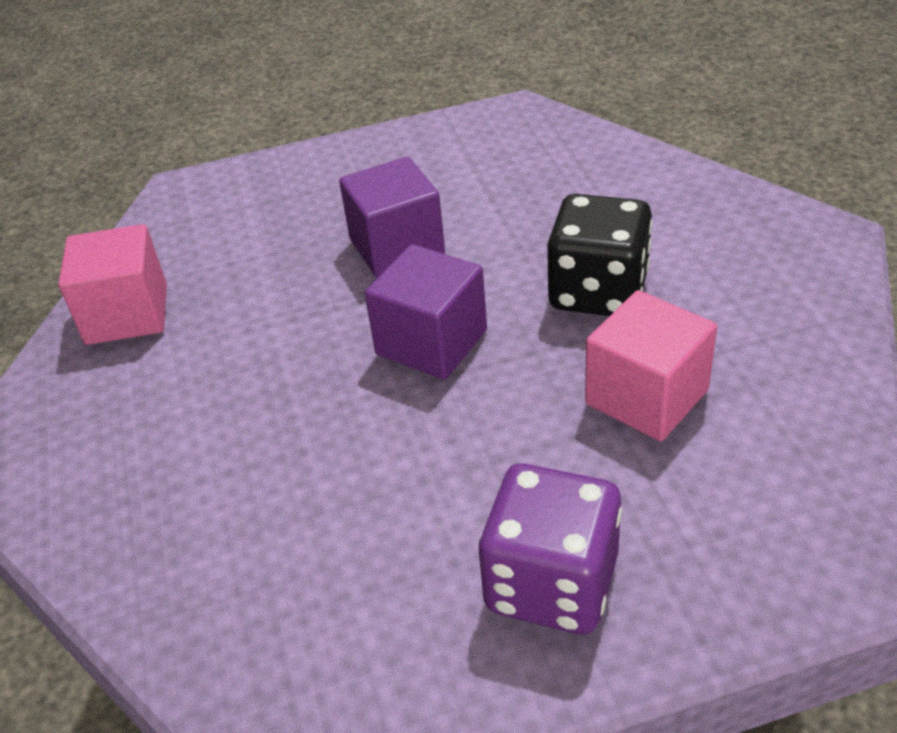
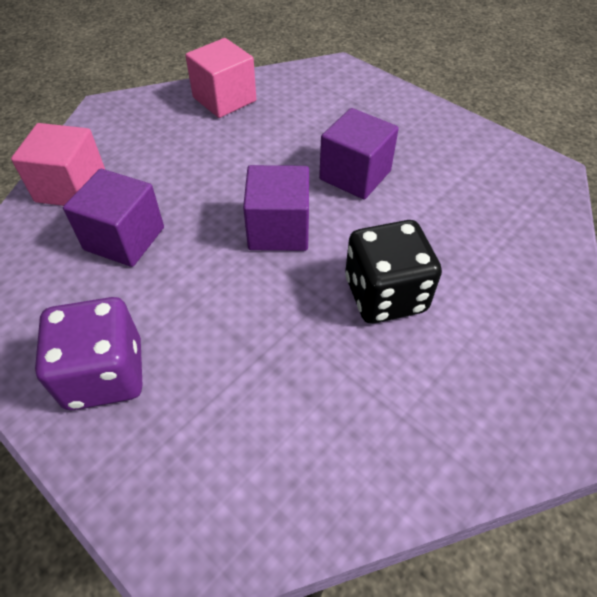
camera: 55 degrees right, 10 degrees up
(319, 502) = (124, 238): none -> purple cube
(646, 397) = (294, 364): pink cube -> pink cube (71, 187)

